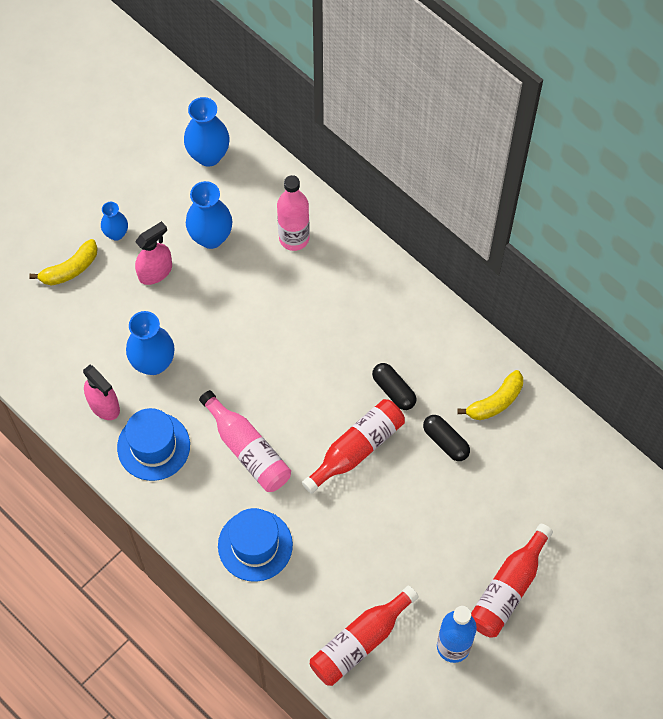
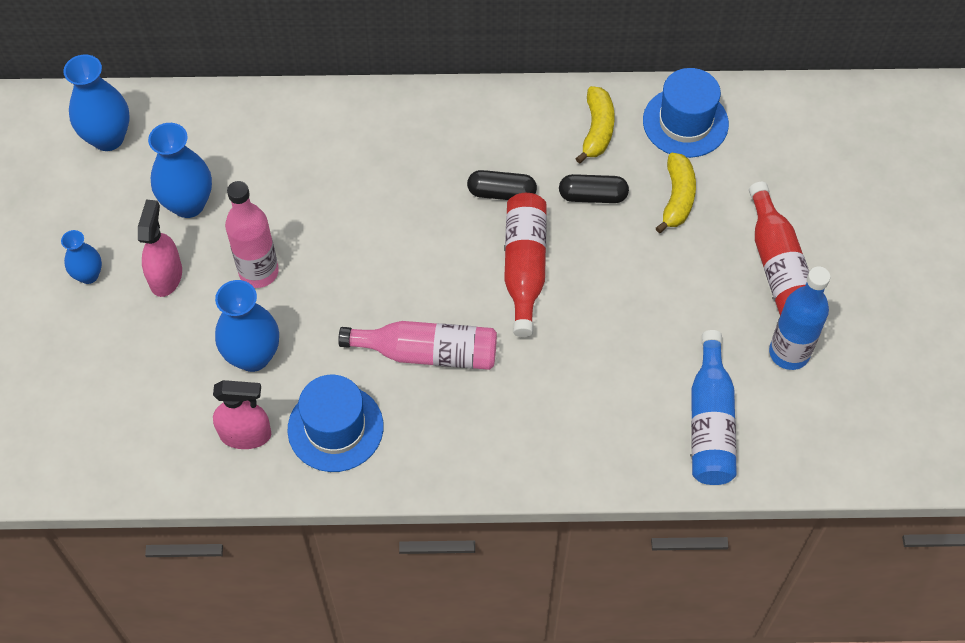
camera: 45 degrees left, 5 degrees down
(70, 269) = (74, 344): yellow banana -> yellow banana (677, 198)
(255, 545) = (527, 427): blue hat -> blue hat (685, 122)
(294, 238) = (269, 143): pink bottle -> pink bottle (259, 272)
(360, 642) = (710, 422): red bottle -> blue bottle

